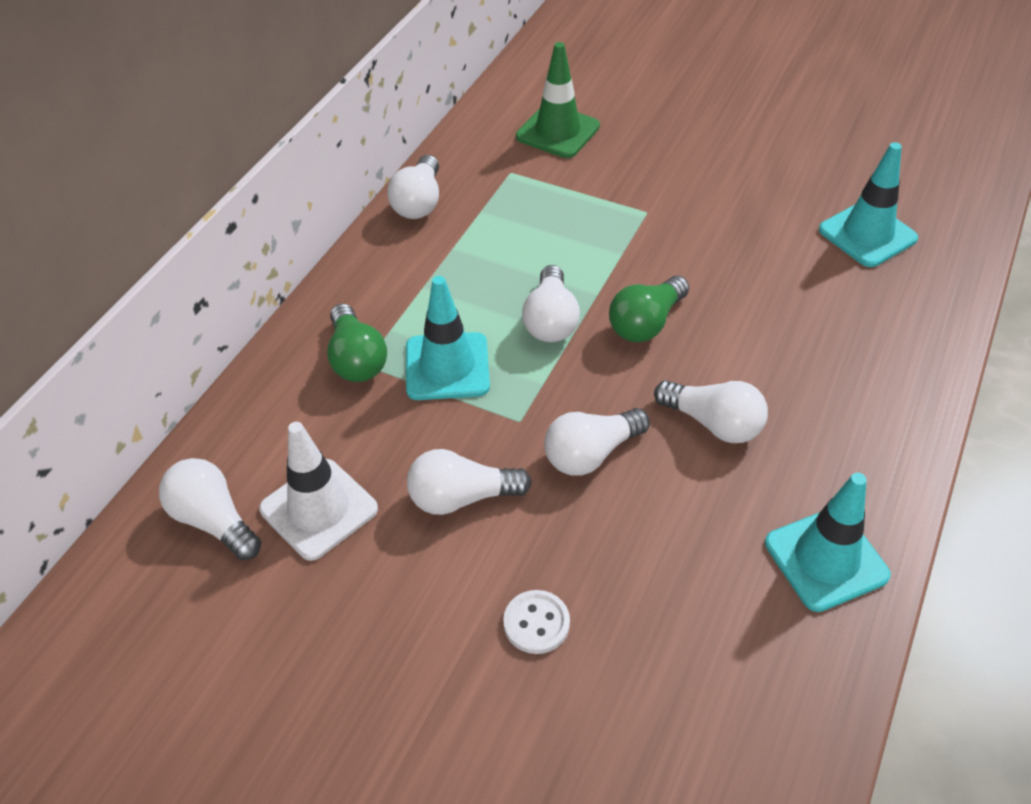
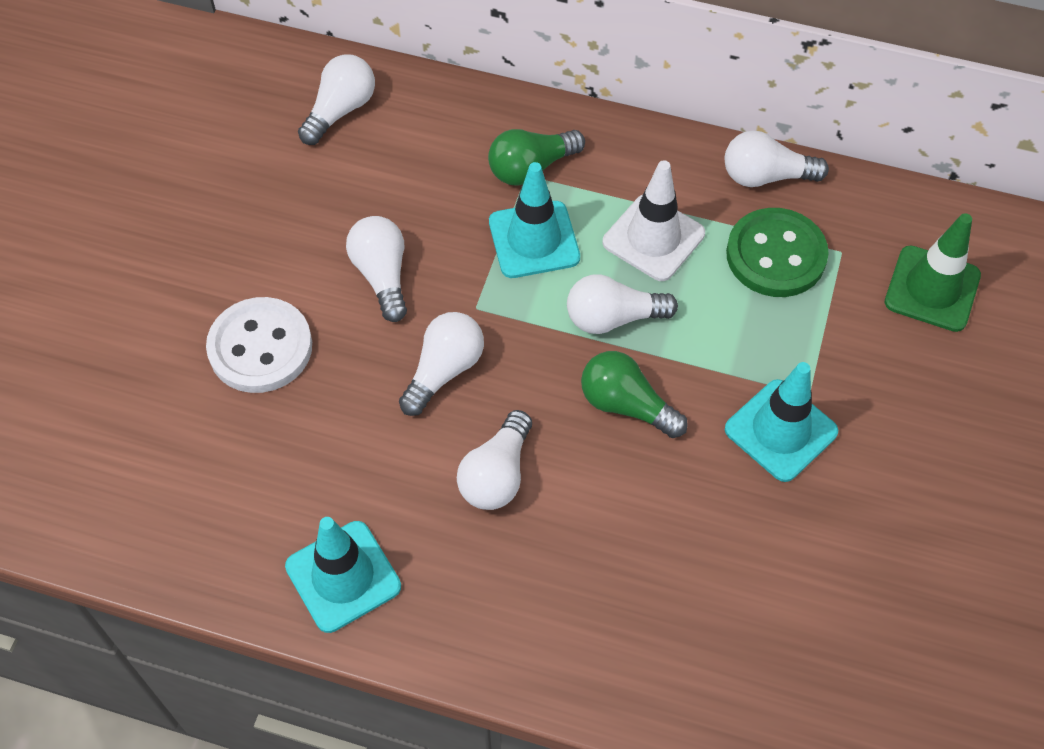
camera: 80 degrees right, 10 degrees up
(319, 509) = (359, 176): white traffic cone -> white traffic cone (653, 238)
(505, 209) = (776, 255): none -> green button
(536, 623) = (260, 347): white button -> white button, size x1.85
(591, 454) = (444, 370): white light bulb -> white light bulb turned 75 degrees clockwise
(867, 234) = (831, 640): turquoise traffic cone -> turquoise traffic cone (780, 430)

